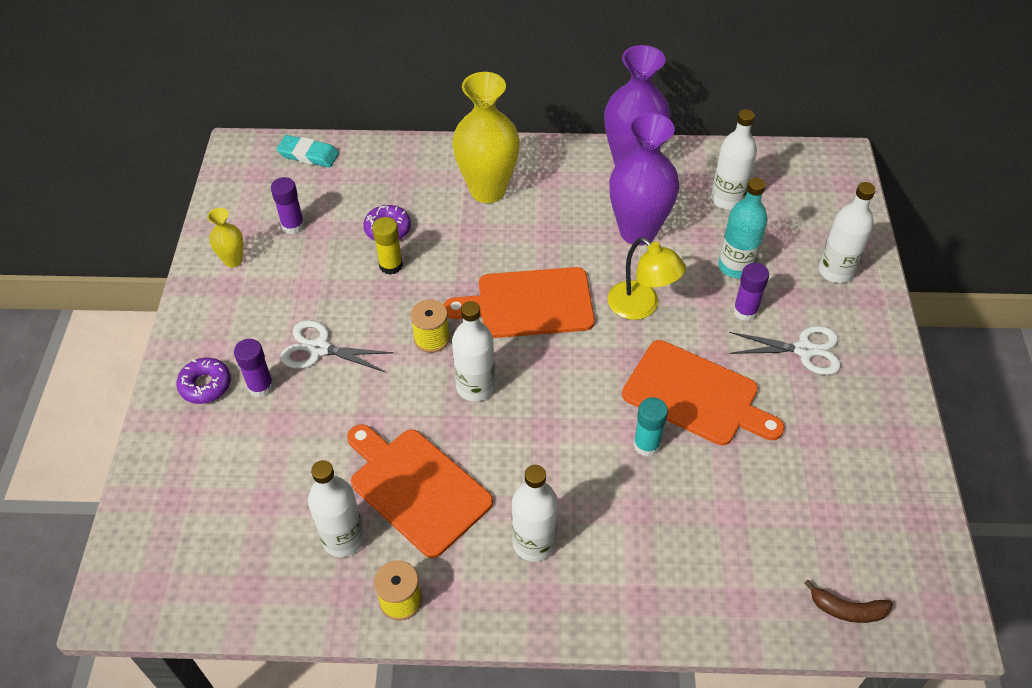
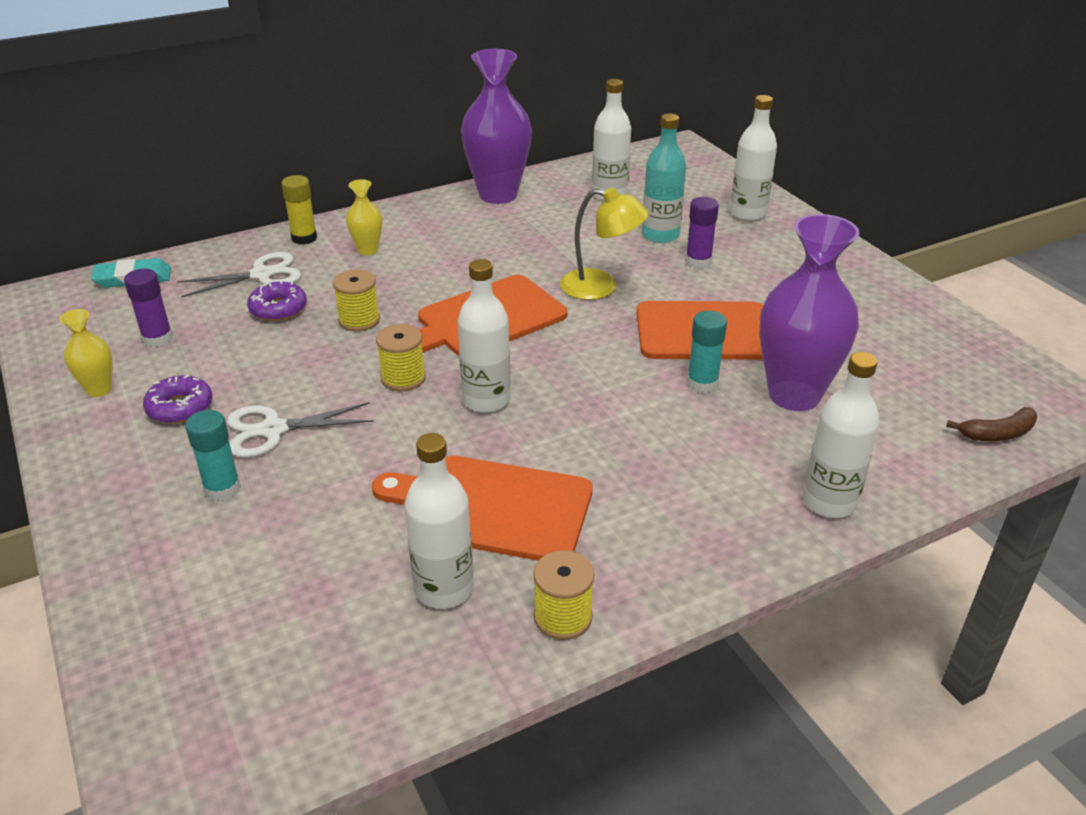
camera: 30 degrees left, 15 degrees down
(205, 385) = (143, 513): purple donut -> purple donut (180, 407)
(261, 386) = (222, 488): purple glue stick -> turquoise glue stick
(391, 265) = (306, 336): yellow glue stick -> yellow glue stick (304, 238)
(436, 265) = (359, 320): none -> yellow spool
(487, 190) = (367, 250): yellow vase -> yellow vase, size x0.47
(534, 543) = (664, 503): white bottle -> white bottle (829, 502)
(638, 231) = (547, 237): purple vase -> purple vase (794, 395)
(804, 350) = (774, 271): white scissors -> white scissors (261, 275)

